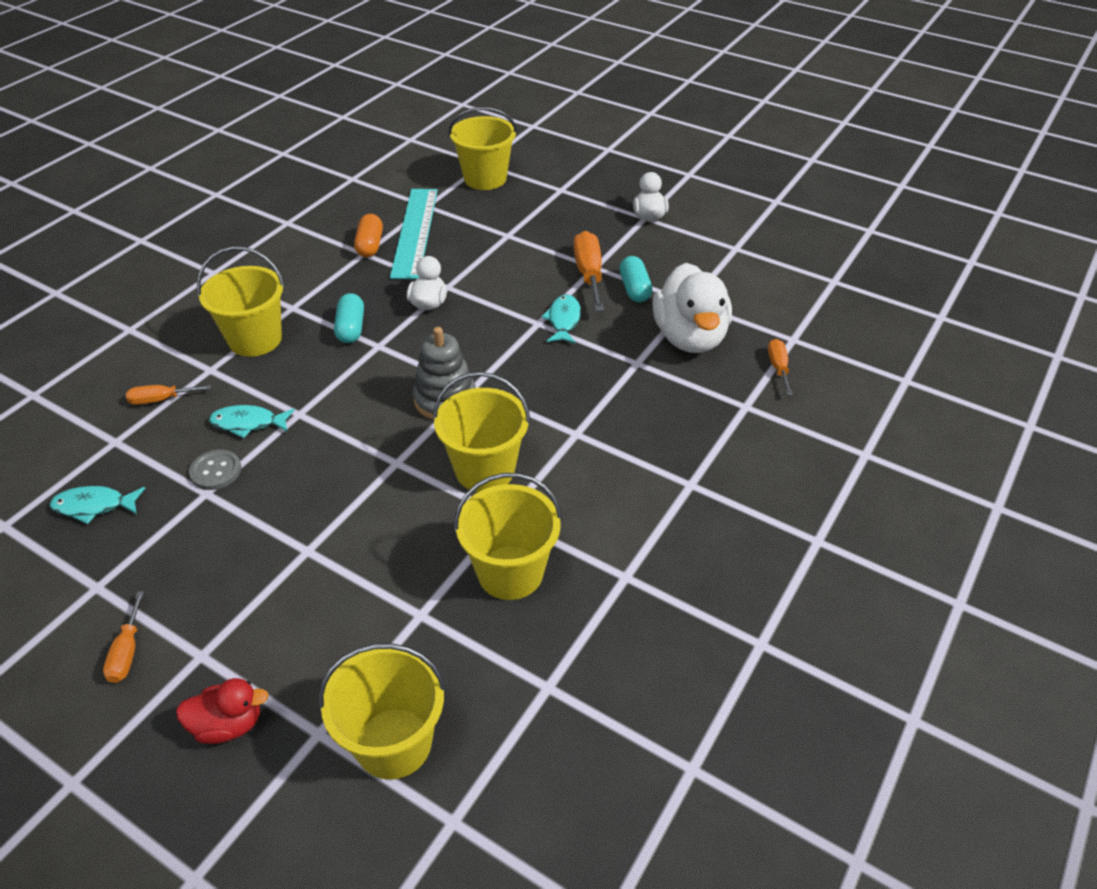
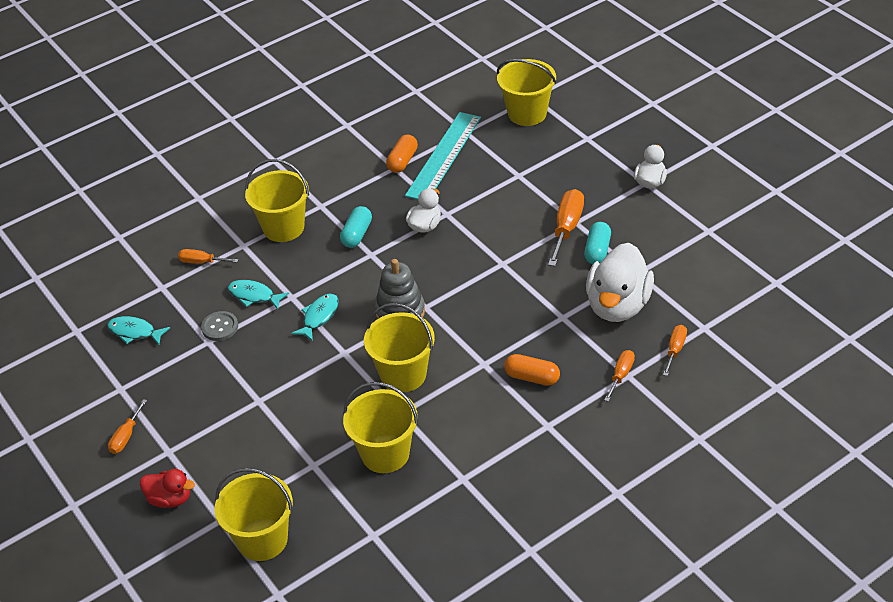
camera: 25 degrees right, 0 degrees up
(563, 320) = (524, 266): turquoise fish -> turquoise fish (319, 317)
(641, 434) = (532, 377): none -> orange capsule
(738, 408) = (621, 375): none -> orange screwdriver

